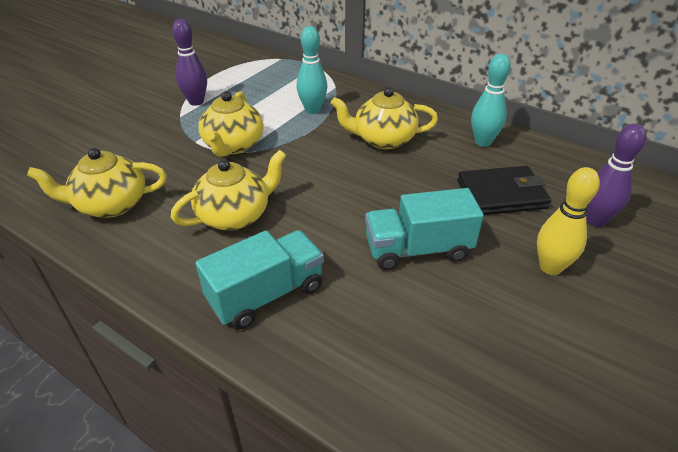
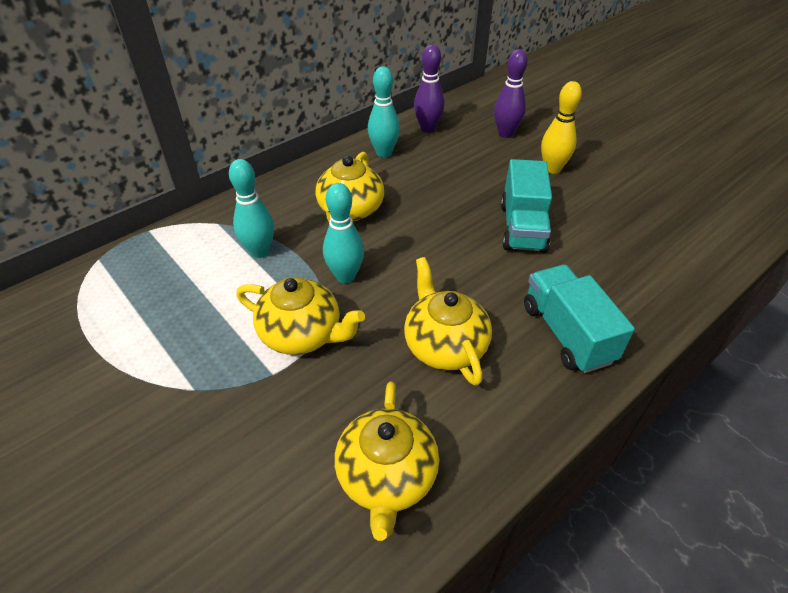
camera: 75 degrees left, 5 degrees up
(196, 102) = (161, 367): purple bowling pin -> purple bowling pin (428, 128)
(300, 152) = (345, 276): none -> turquoise bowling pin
(501, 194) = (463, 165): black wallet -> none

